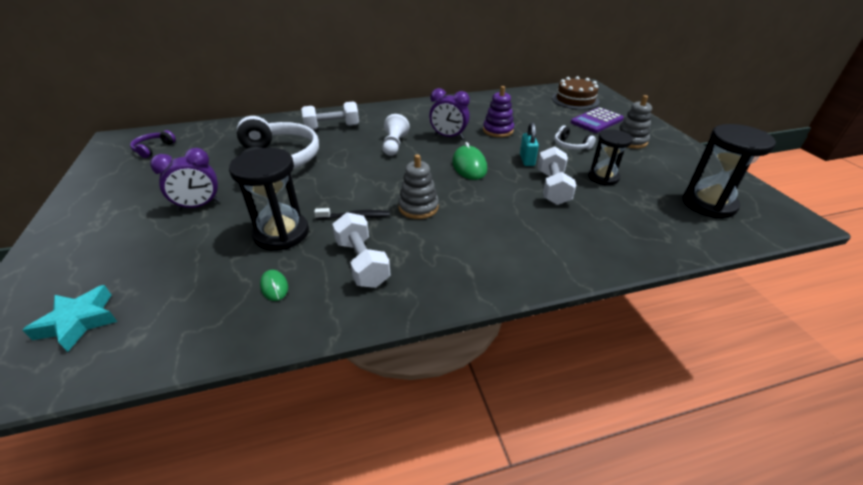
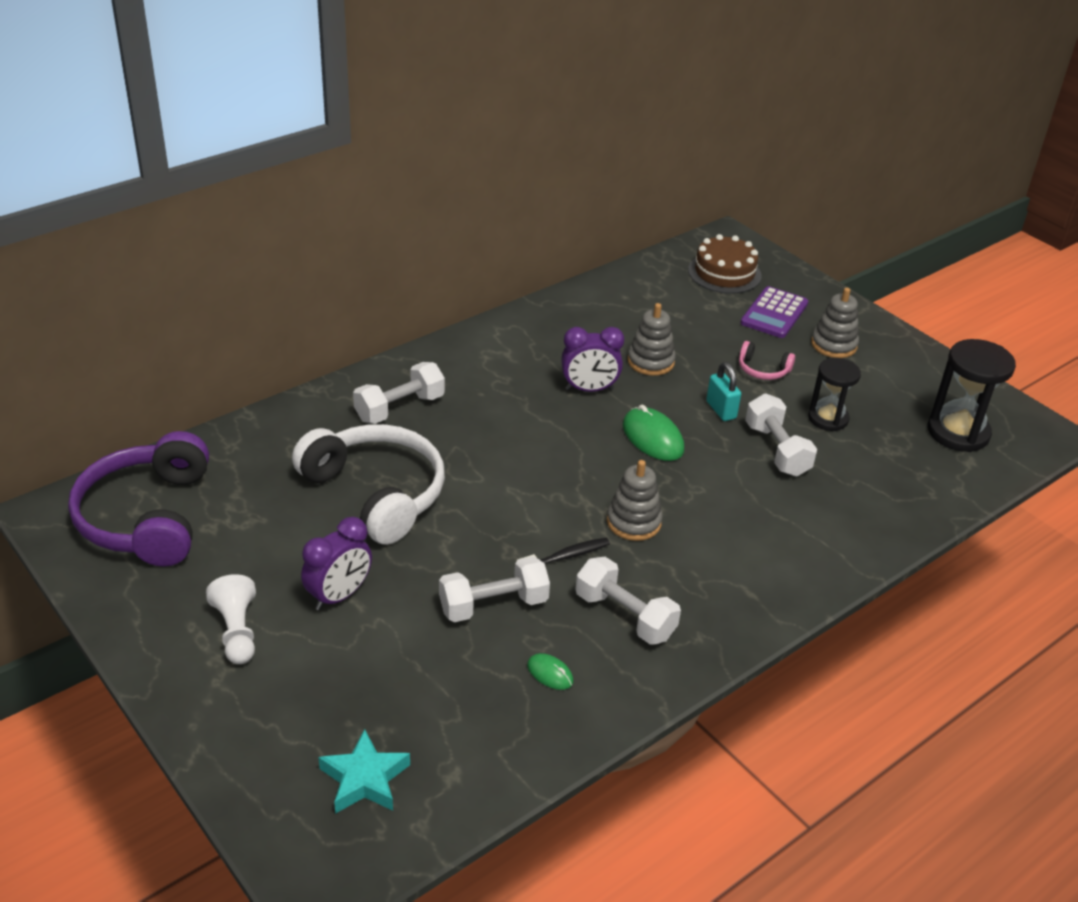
camera: 25 degrees left, 0 degrees up
(153, 149) = (146, 517): purple headphones -> purple headphones, size x2.33
(281, 233) = (493, 605): black hourglass -> white dumbbell
(394, 145) = (523, 423): white pawn -> white pawn (237, 631)
(498, 130) = (650, 362): purple stacking toy -> grey stacking toy
(570, 145) = (762, 370): white headphones -> pink headphones

